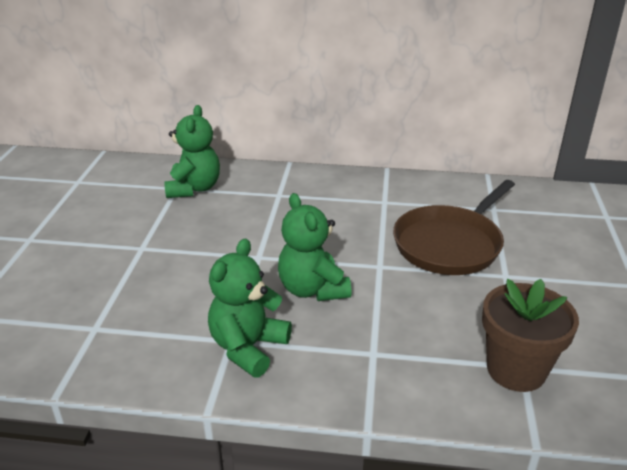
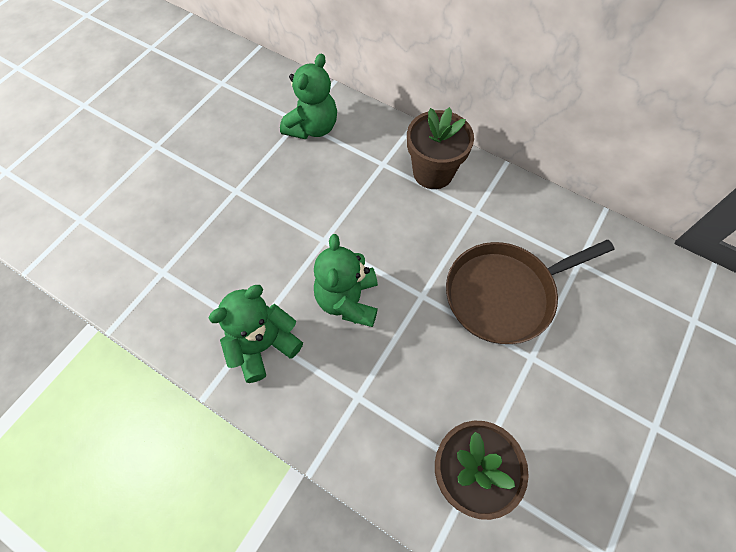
camera: 25 degrees right, 30 degrees up
(329, 189) = (433, 172): none -> brown flower pot

